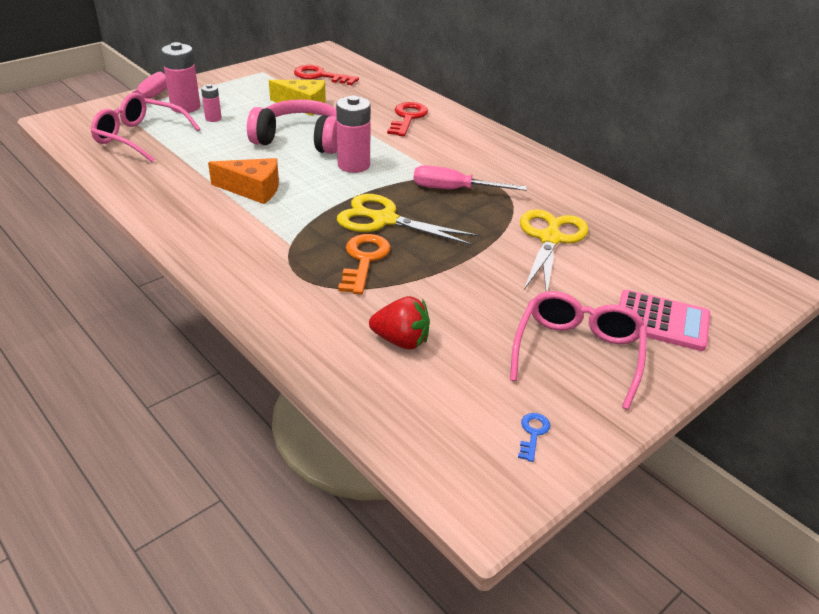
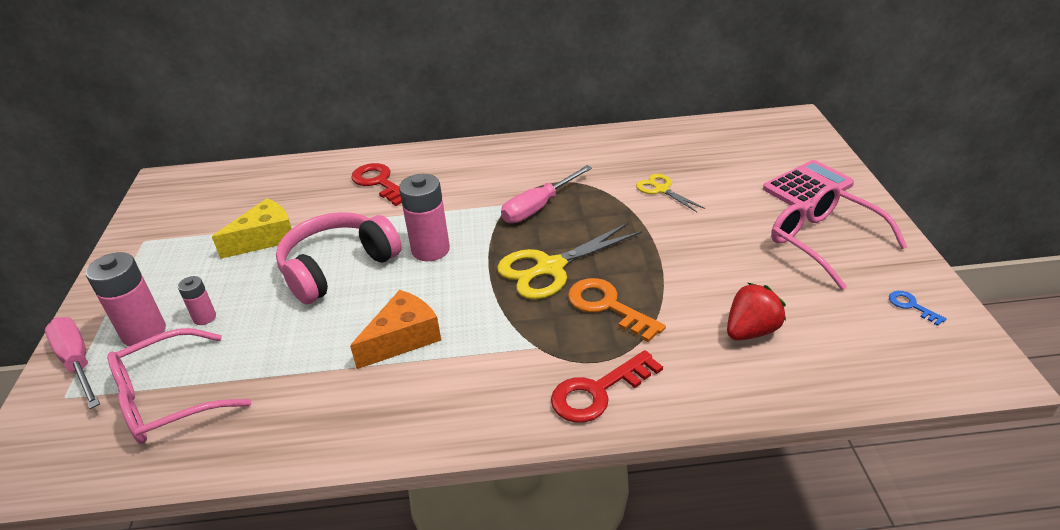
camera: 50 degrees left, 0 degrees up
(320, 76) = (216, 204): red key -> red key (598, 392)
(550, 239) = (661, 189): yellow scissors -> yellow scissors, size x0.56

